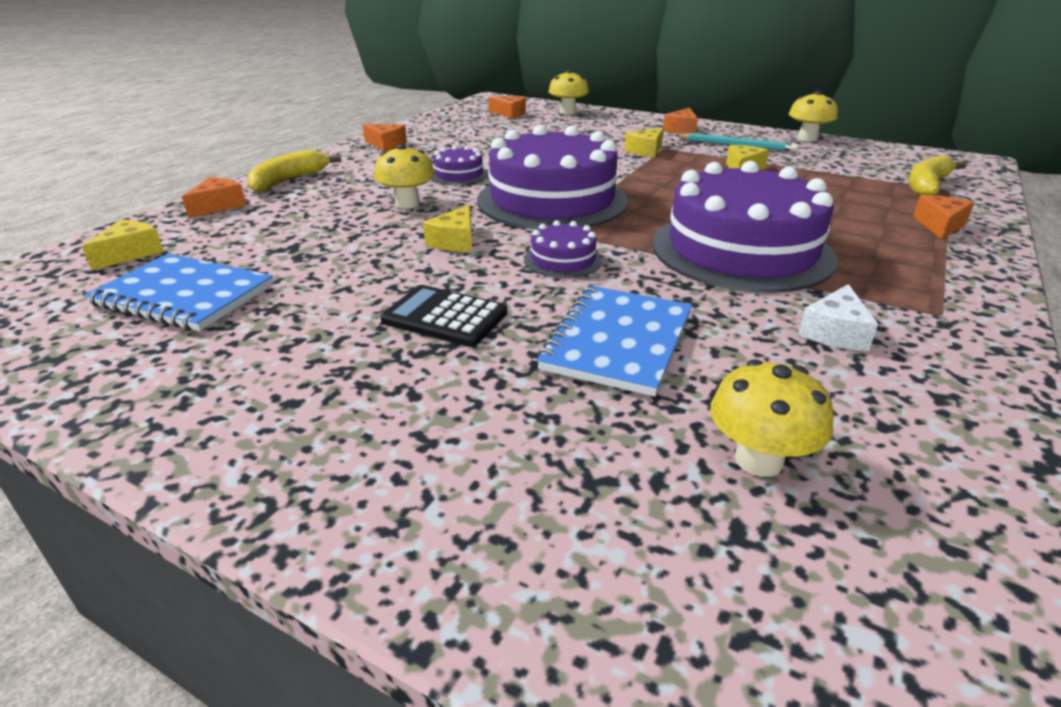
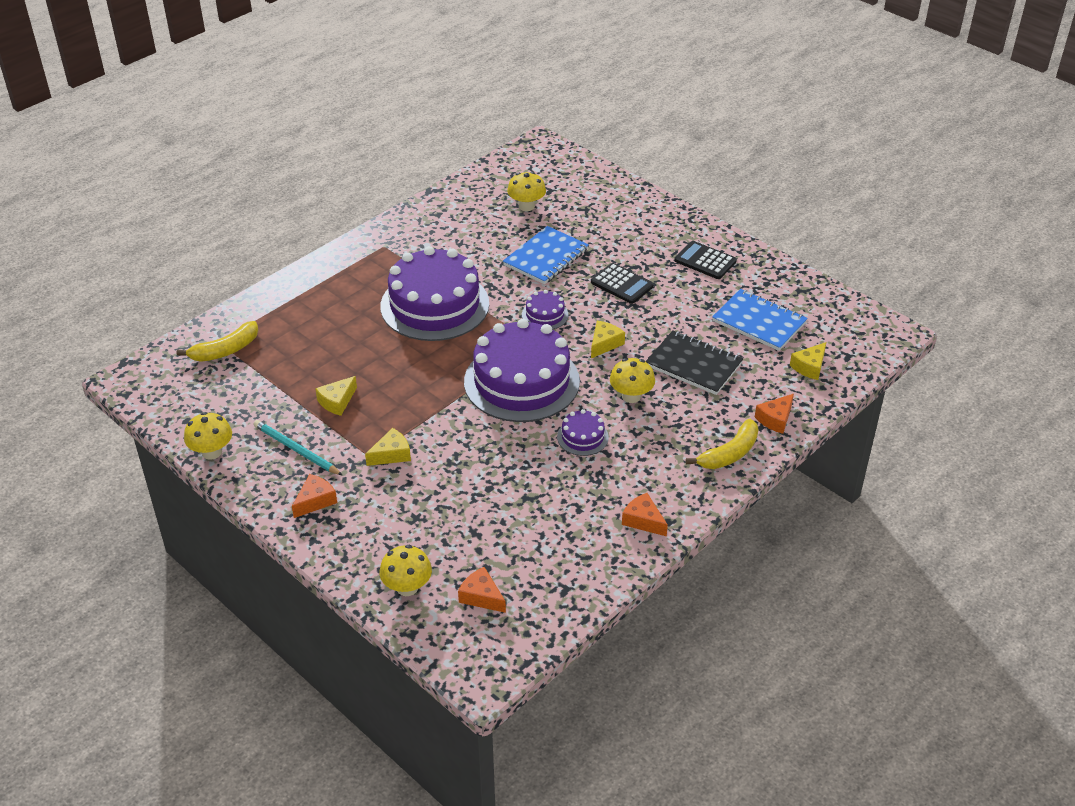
camera: 165 degrees left, 10 degrees up
(256, 387) = (705, 261): none -> black calculator
(318, 236) = (693, 365): none -> black notebook
(835, 332) = (445, 246): white cheese -> none
(940, 225) = (287, 306): orange cheese -> none

